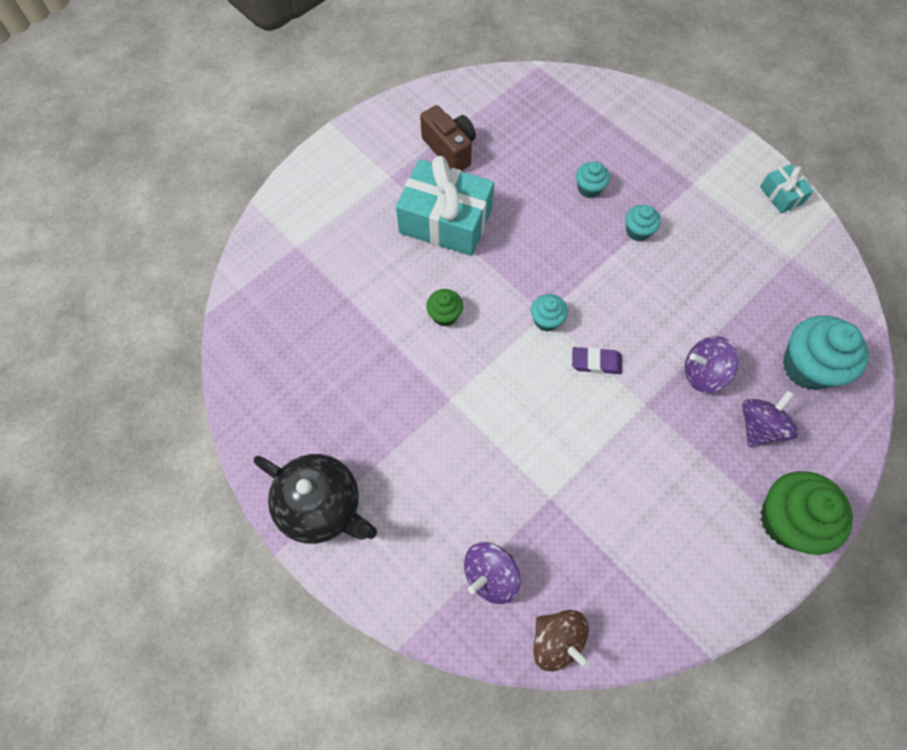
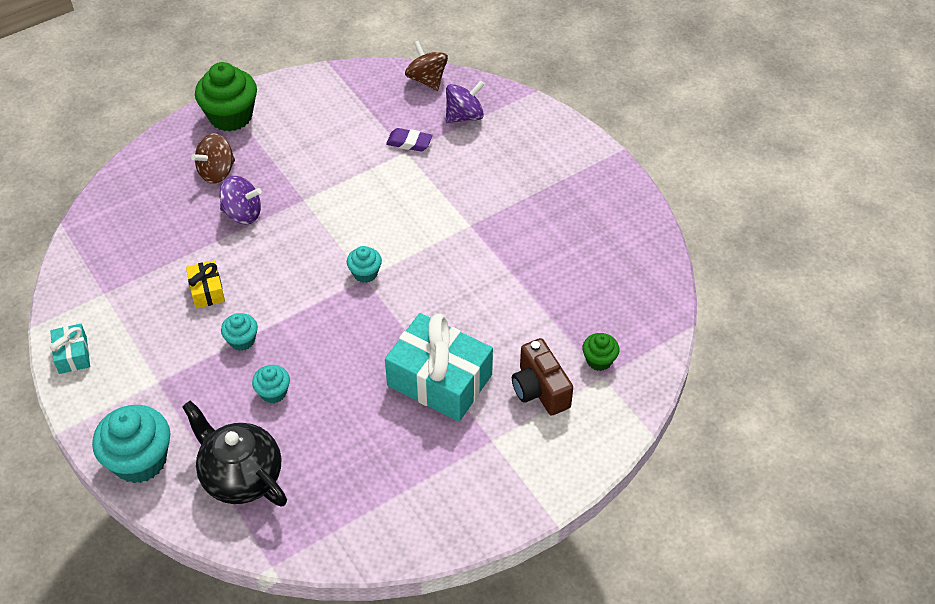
camera: 170 degrees left, 15 degrees down
(322, 506) = (587, 170): black teapot -> black teapot (241, 476)
(445, 315) = (460, 291): green cupcake -> green cupcake (599, 360)
(450, 149) = (416, 463): brown camera -> brown camera (539, 390)
(596, 362) = (333, 234): purple eraser -> purple eraser (409, 142)
(695, 276) = (207, 291): none -> yellow gift
(759, 426) = (217, 172): purple spinning top -> brown spinning top
(808, 366) = (149, 206): turquoise cupcake -> turquoise cupcake (140, 460)

